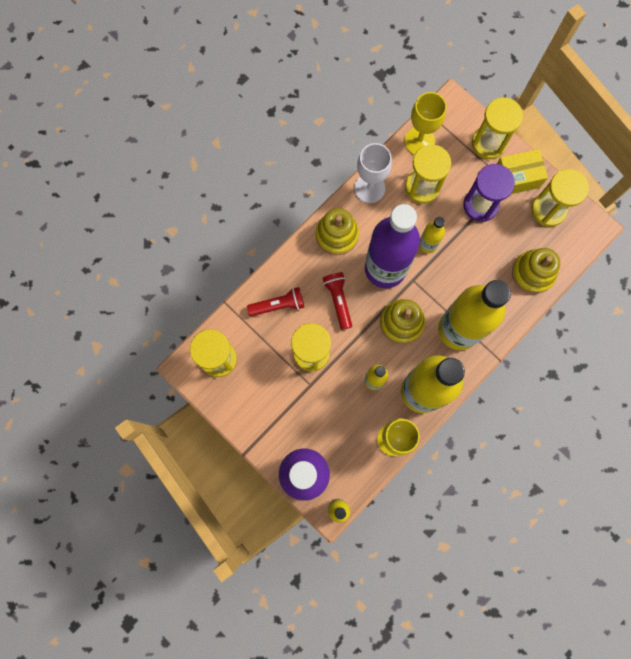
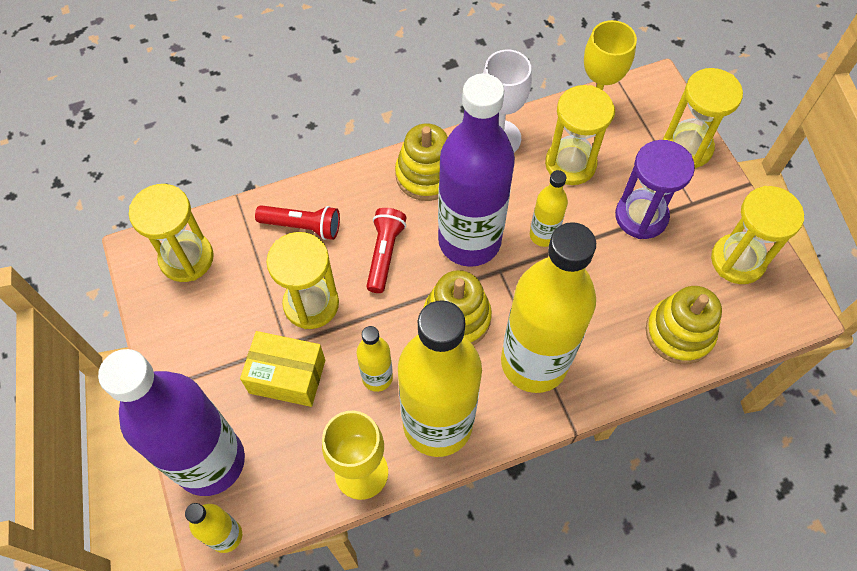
camera: 25 degrees right, 15 degrees down
(516, 178) = (708, 203): yellow box -> yellow box (287, 376)

